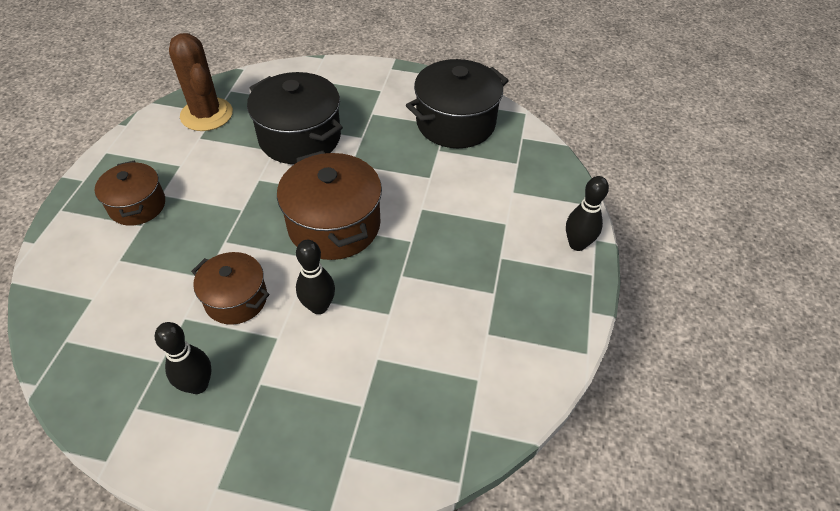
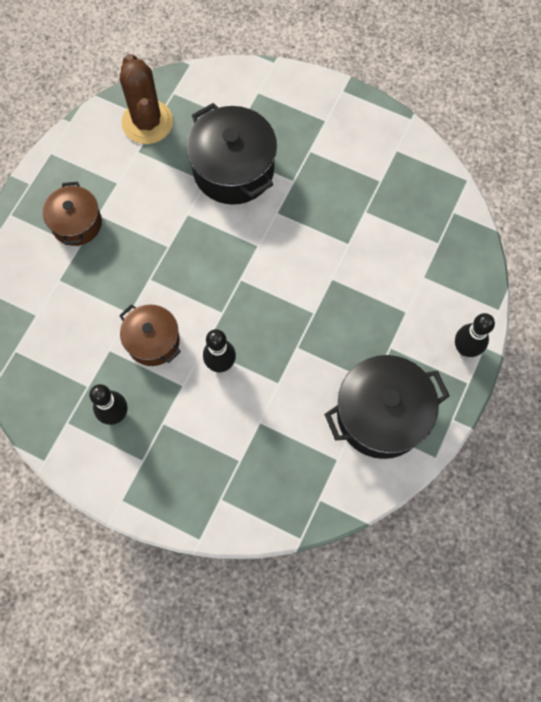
camera: 15 degrees right, 20 degrees up
(334, 225) = (248, 281): brown pot -> none
(455, 123) = (391, 180): black pot -> black pot (381, 415)

